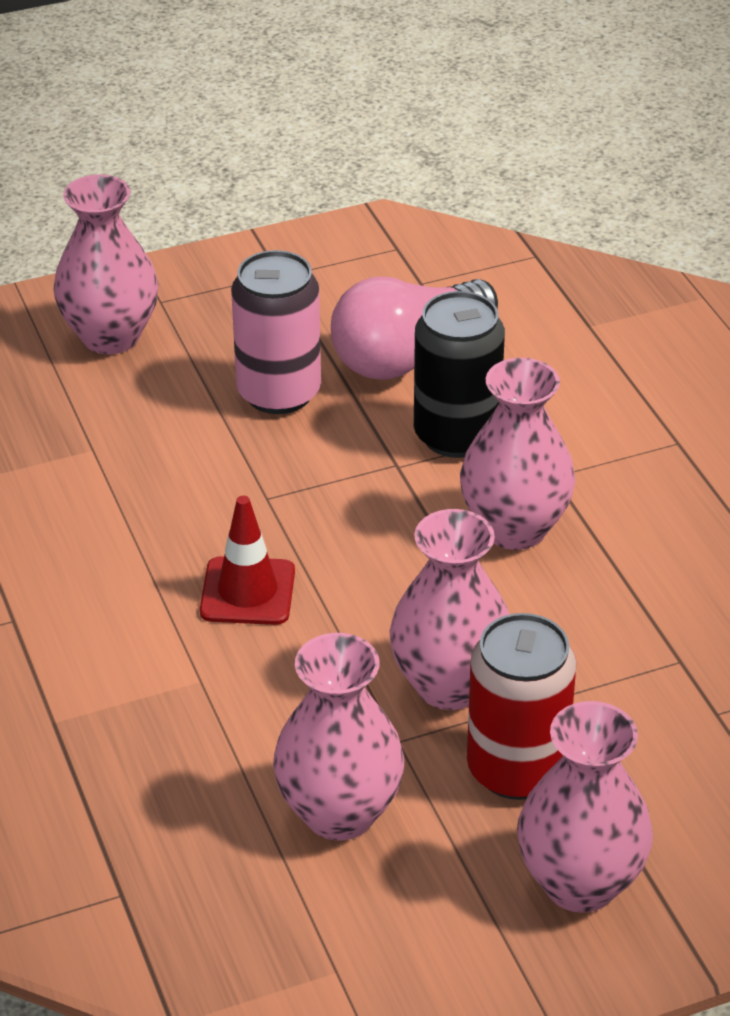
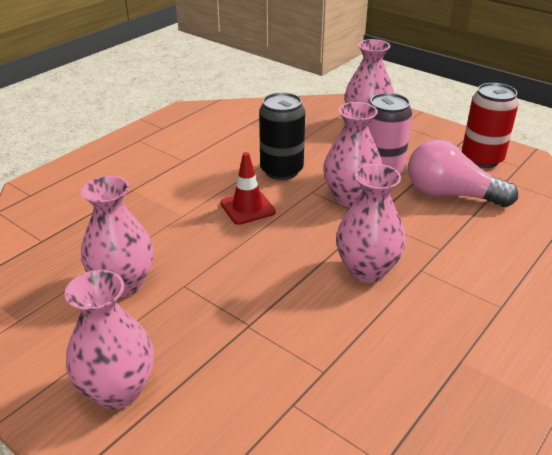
camera: 60 degrees right, 5 degrees down
(450, 685) = (234, 289): pink vase -> pink vase (350, 198)
(456, 435) = (413, 228): black can -> black can (281, 170)
(516, 769) = (190, 334): red can -> red can (482, 159)

